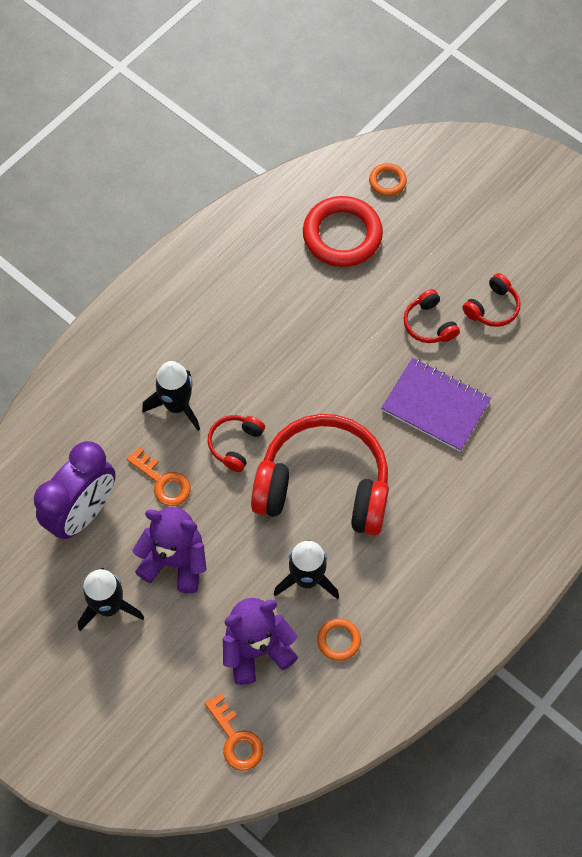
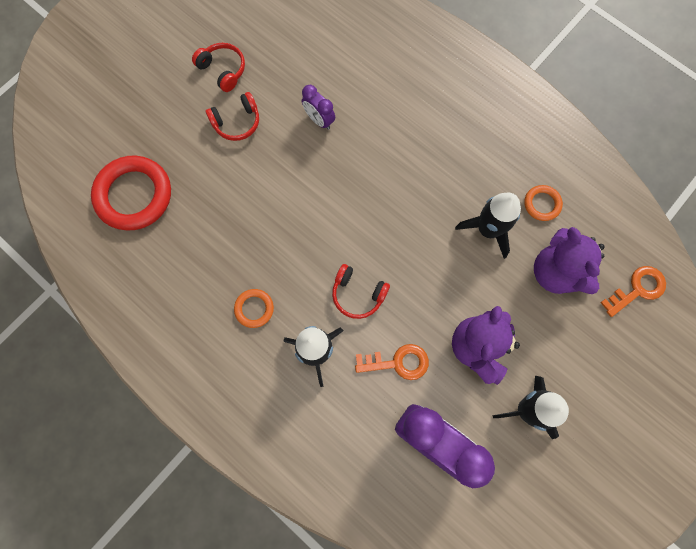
camera: 90 degrees left, 10 degrees up
(163, 481) = (398, 362): orange key -> orange key turned 45 degrees clockwise
(323, 486) = (398, 215): red headphones -> none
(387, 181) = (77, 153): orange ring -> orange ring (254, 309)
(435, 405) = (319, 120): purple notebook -> purple clock

